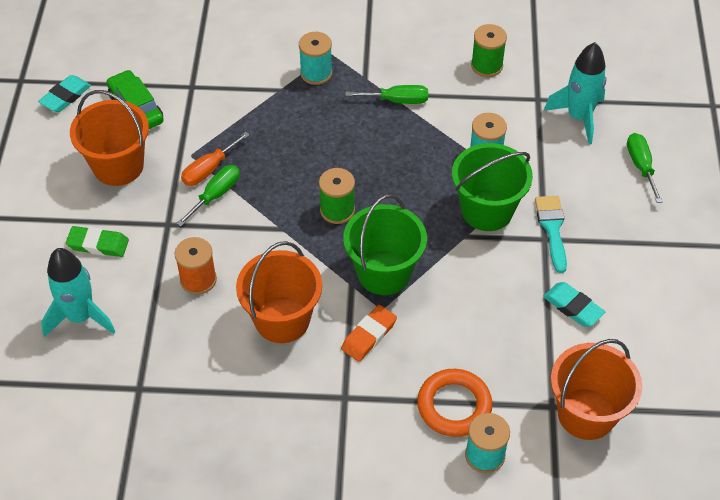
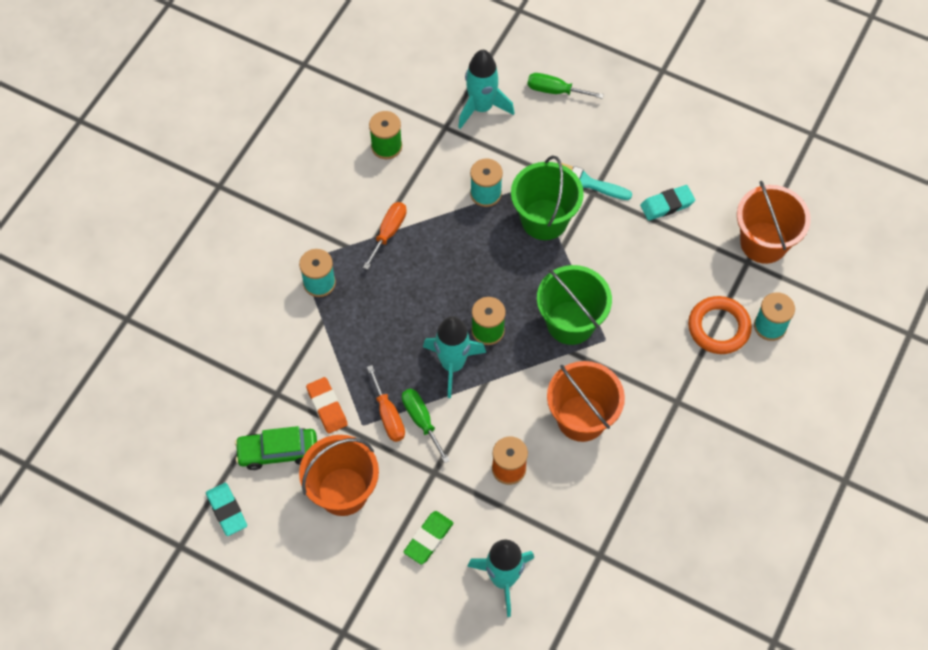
camera: 65 degrees left, 10 degrees up
(286, 197) = (452, 364): none -> turquoise rocket
(369, 335) = (627, 360): orange eraser -> orange eraser (327, 407)
(397, 100) = (388, 232): green screwdriver -> orange screwdriver

